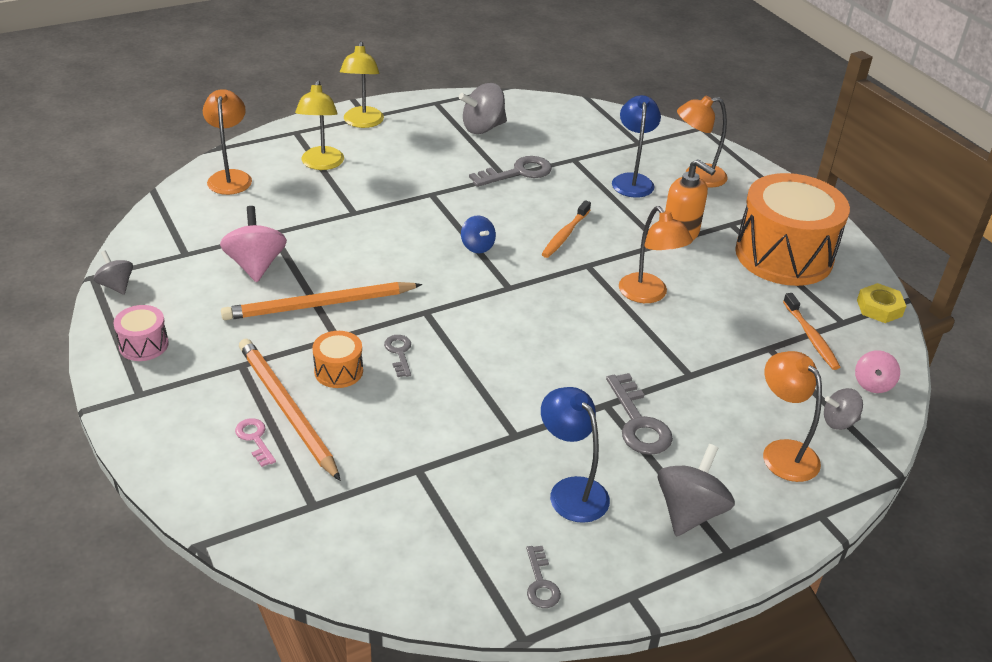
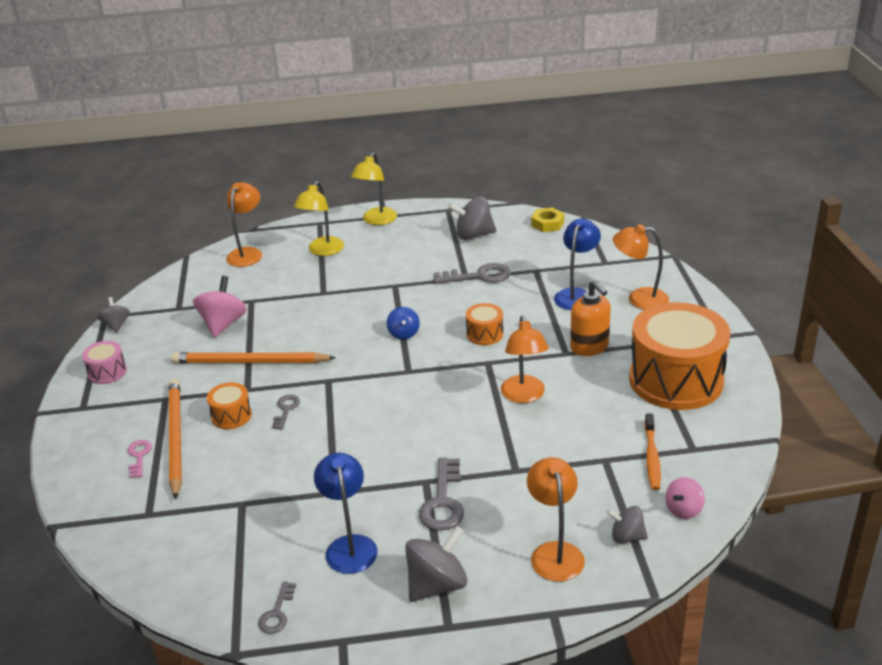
camera: 25 degrees right, 5 degrees down
(565, 235) = (484, 334): orange toothbrush -> orange drum
(879, 308) = (739, 442): yellow nut -> yellow nut (547, 224)

